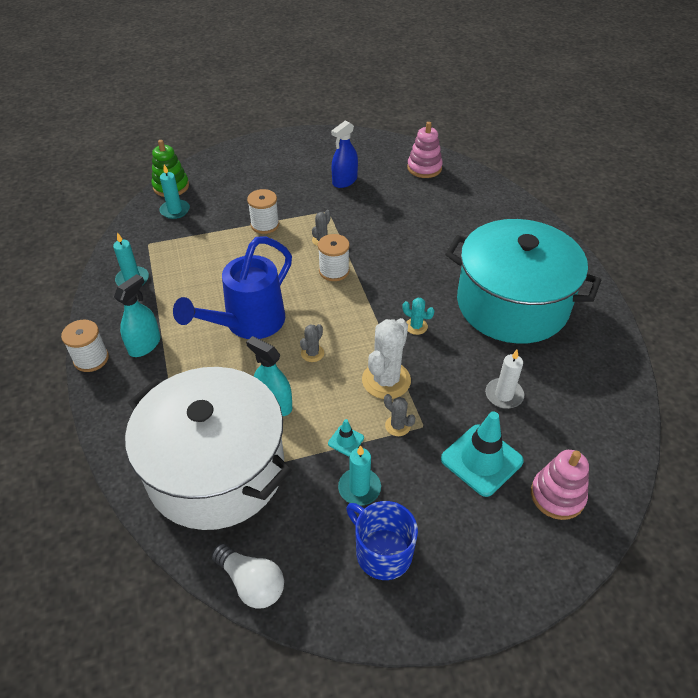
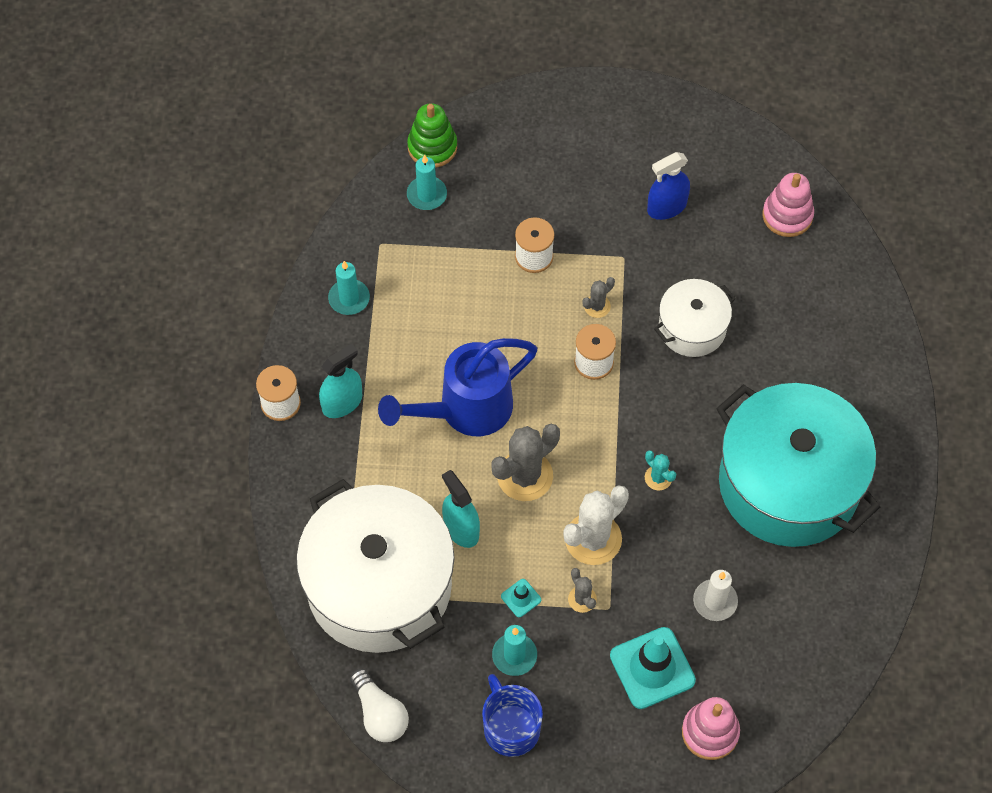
camera: 20 degrees right, 15 degrees up
(312, 353) = (525, 476): grey cactus -> grey cactus, size x2.02
(394, 236) = (692, 328): none -> white pot

